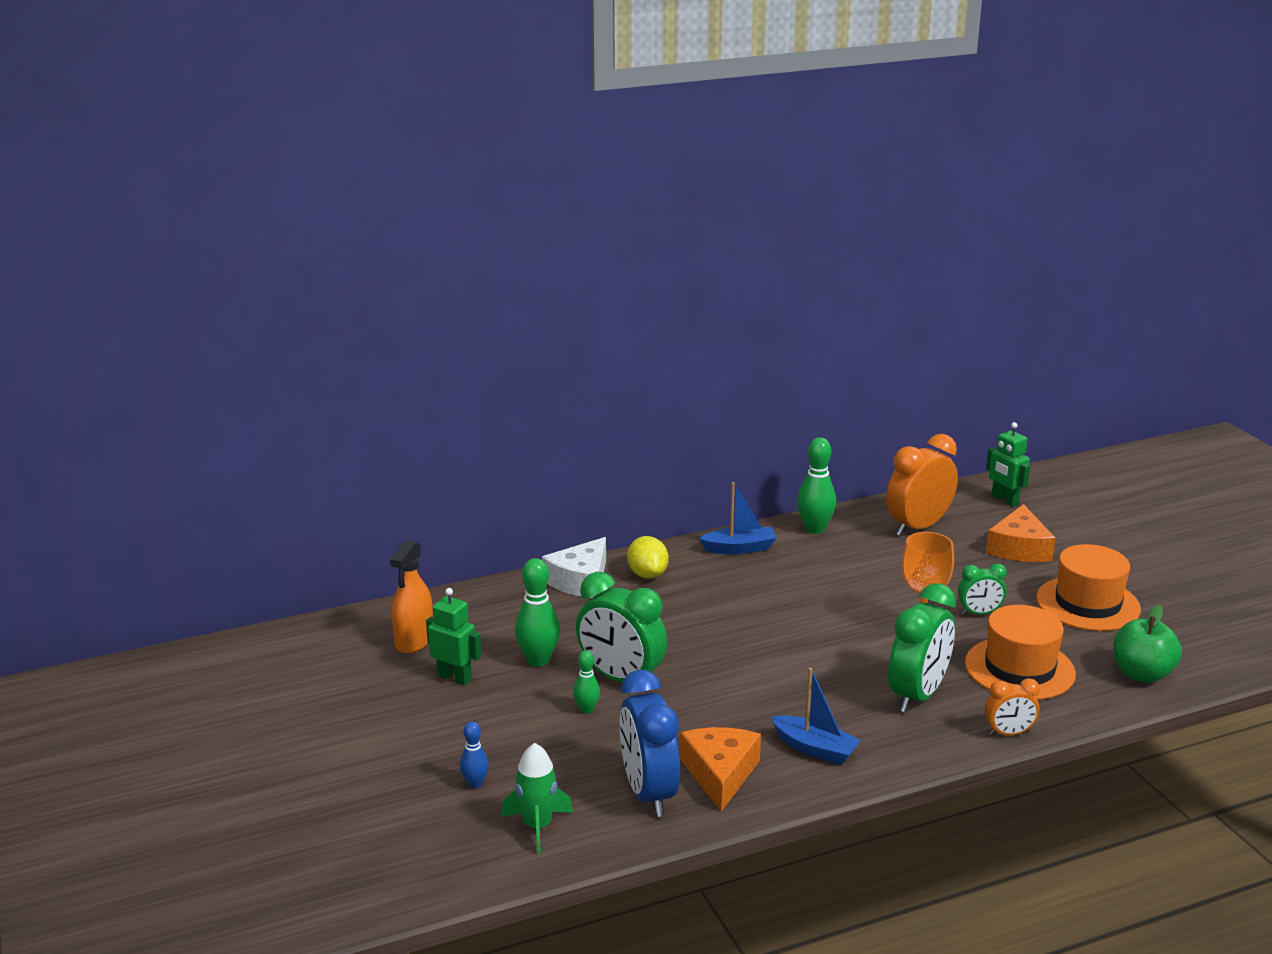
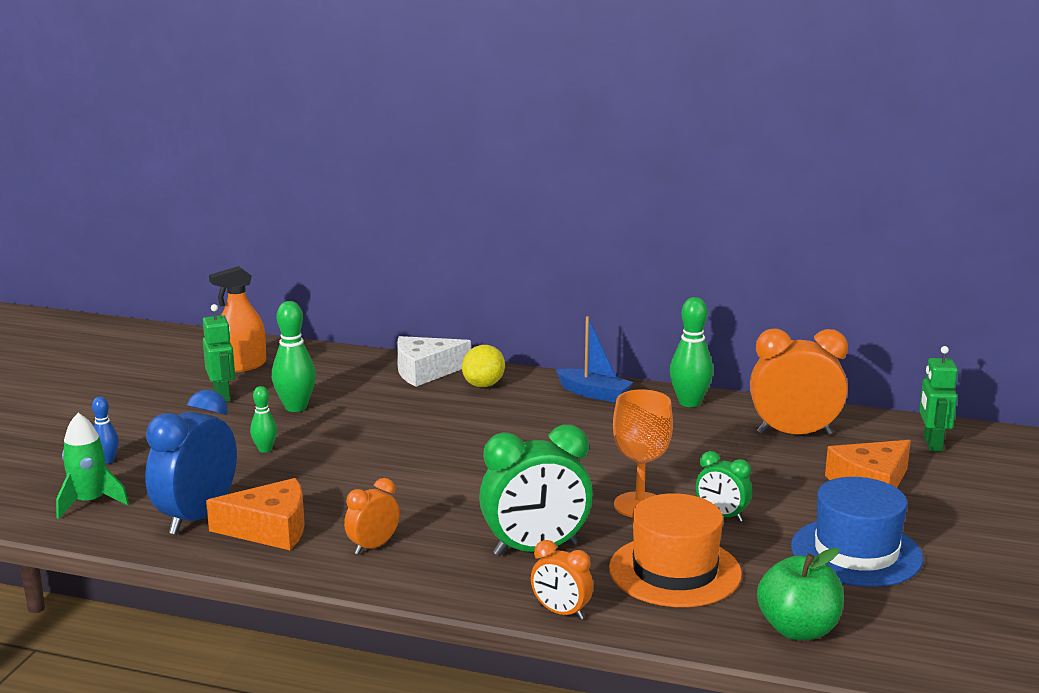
camera: 40 degrees right, 5 degrees down
(621, 678) = (327, 441): green clock -> none
(720, 774) = (270, 529): orange cheese -> orange cheese turned 45 degrees clockwise
(815, 749) = (373, 546): blue boat -> orange clock
(1088, 604) = (856, 552): orange hat -> blue hat

